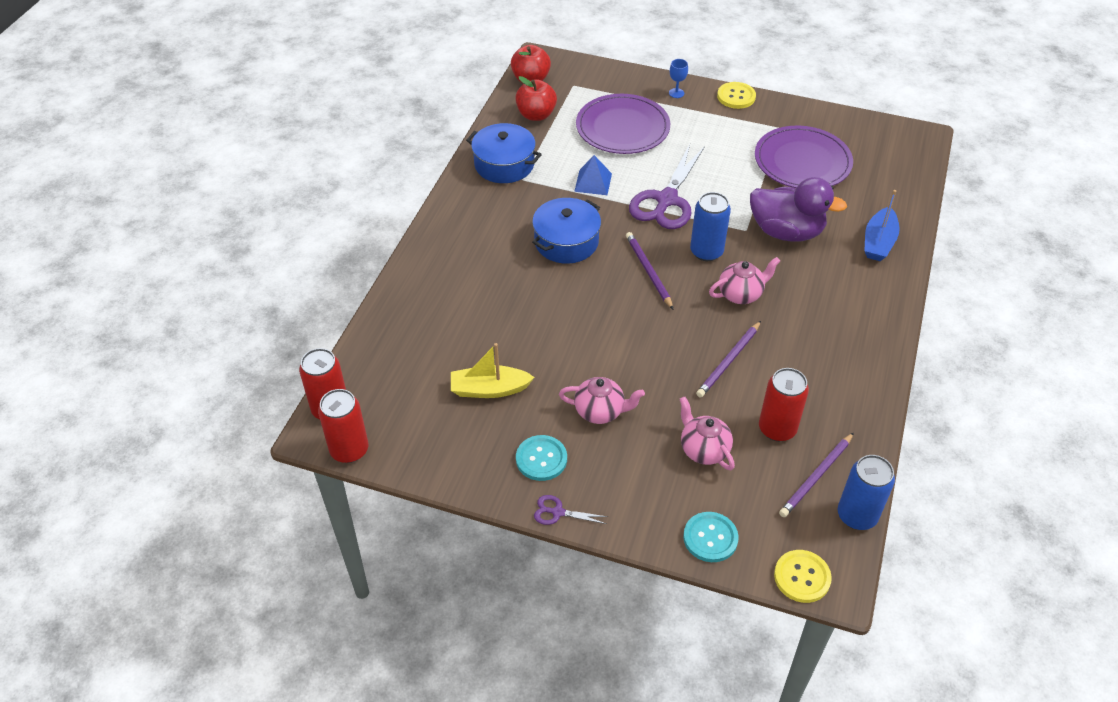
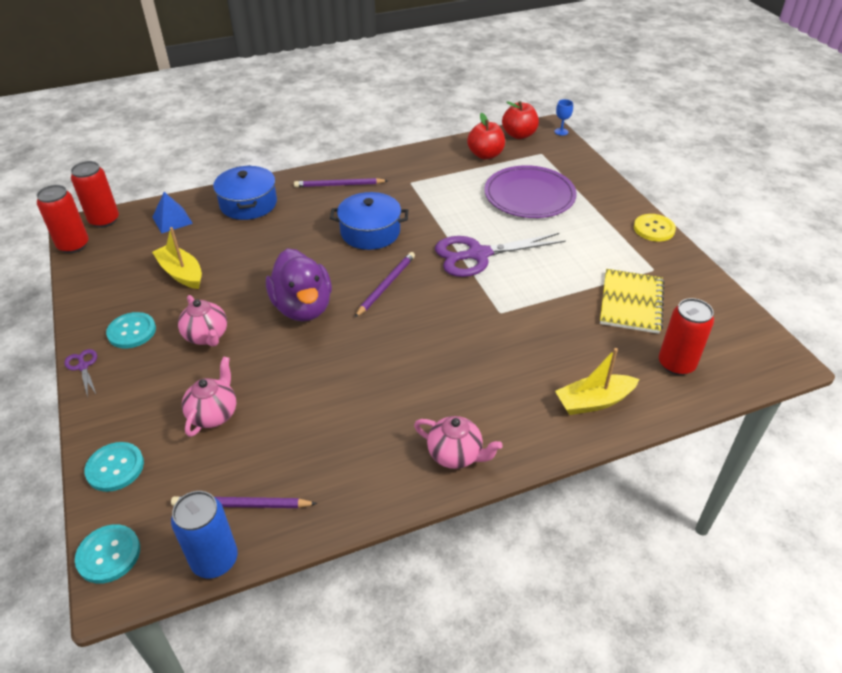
camera: 50 degrees right, 5 degrees down
(504, 164) = (415, 168): blue pot -> blue pot (248, 204)
(593, 182) = (449, 212): blue pyramid -> blue pyramid (172, 220)
(676, 93) = (608, 199): blue goblet -> blue goblet (561, 132)
(706, 252) = (446, 304): blue can -> none
(729, 361) = (331, 379): purple pencil -> purple pencil (339, 185)
(741, 294) = (419, 347): pink teapot -> pink teapot (455, 455)
(777, 429) = (278, 448): red can -> red can (676, 364)
(786, 232) = (528, 336): purple duck -> purple duck (303, 307)
(802, 161) = (631, 303): purple plate -> yellow notebook
(802, 577) = (108, 554): yellow button -> turquoise button
(878, 242) = (593, 401): blue boat -> yellow boat

